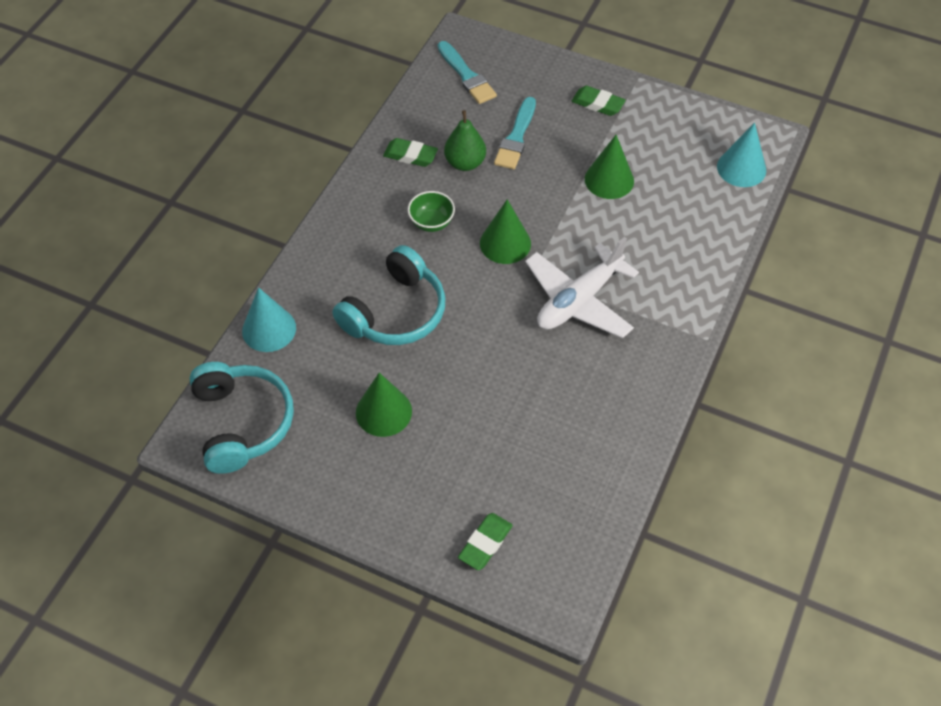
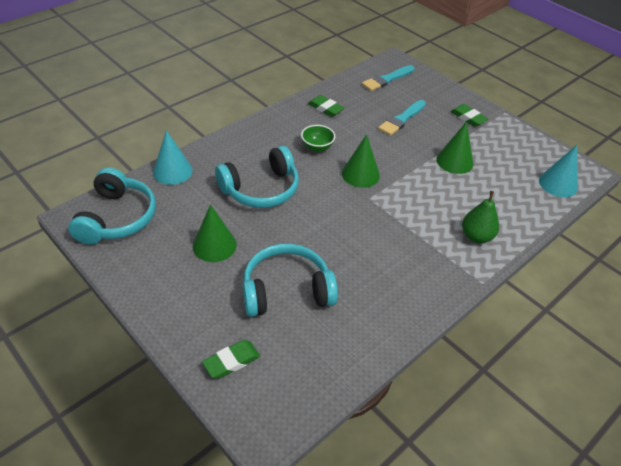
camera: 20 degrees right, 10 degrees down
(465, 163) = (359, 123): green pear -> green pear (476, 236)
(467, 76) = (387, 79): turquoise brush -> turquoise brush turned 60 degrees clockwise
(499, 435) = (286, 290): none -> turquoise headphones
(579, 300) = (395, 225): white plane -> none

